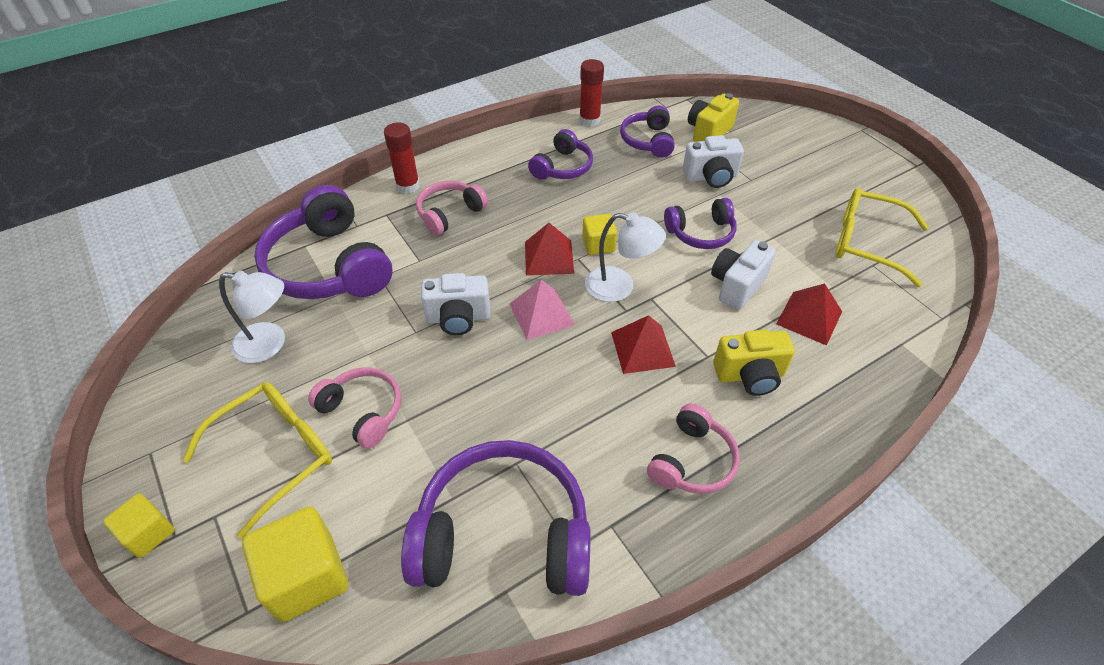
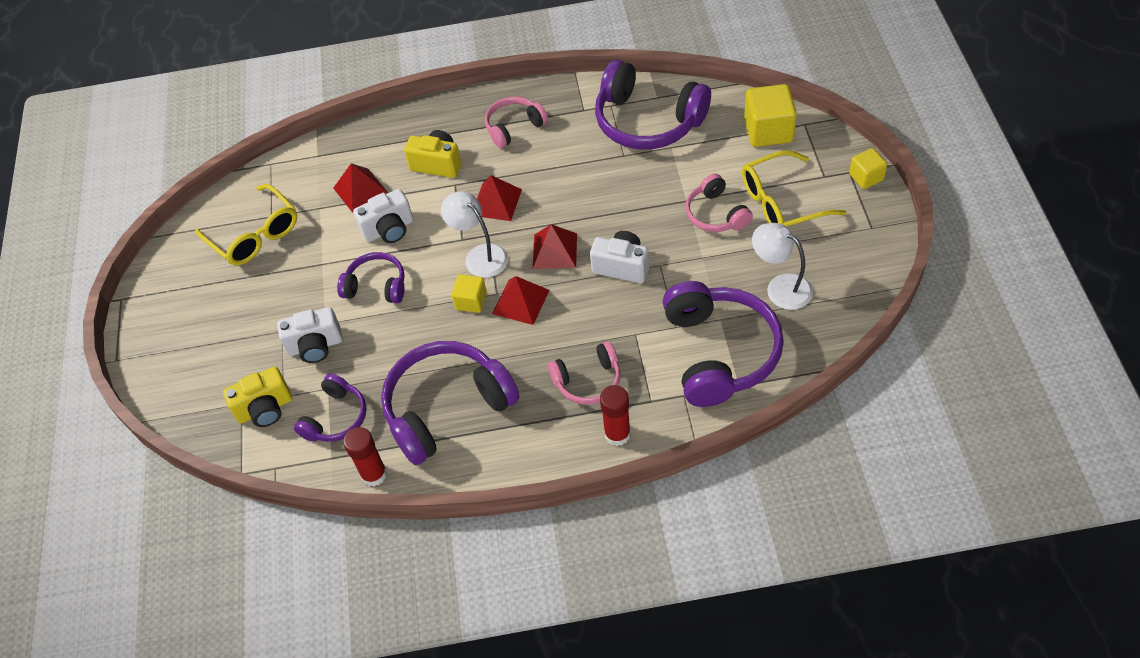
camera: 150 degrees left, 5 degrees up
(541, 314) = (554, 251): pink pyramid -> red pyramid
(562, 167) = (447, 408): purple headphones -> purple headphones, size x1.83
(711, 177) = (315, 346): white camera -> white camera turned 150 degrees clockwise

